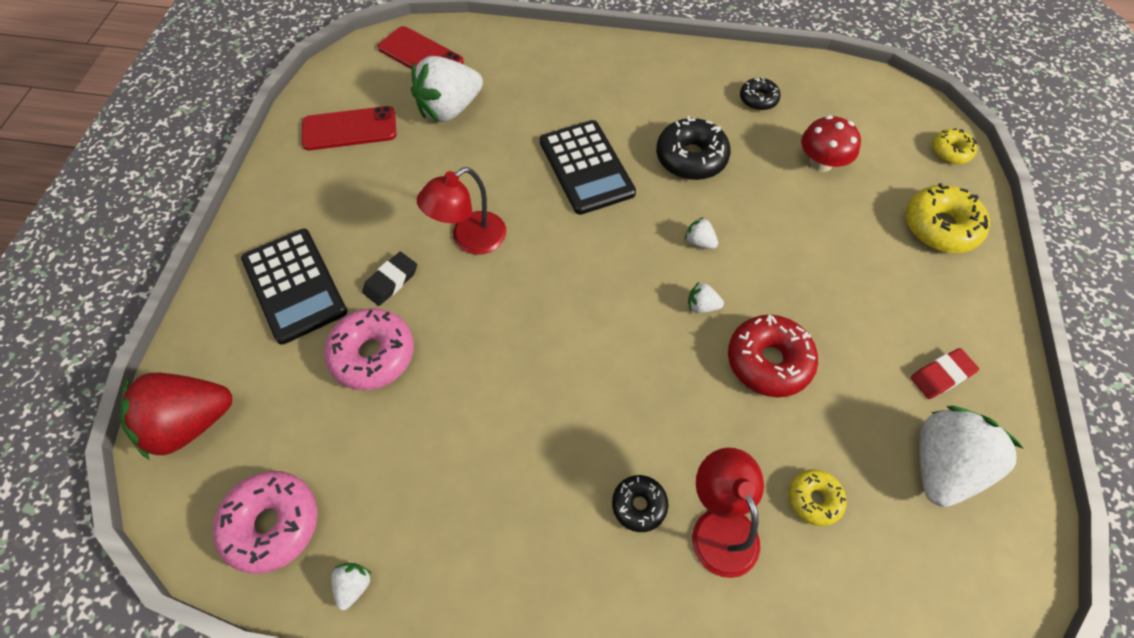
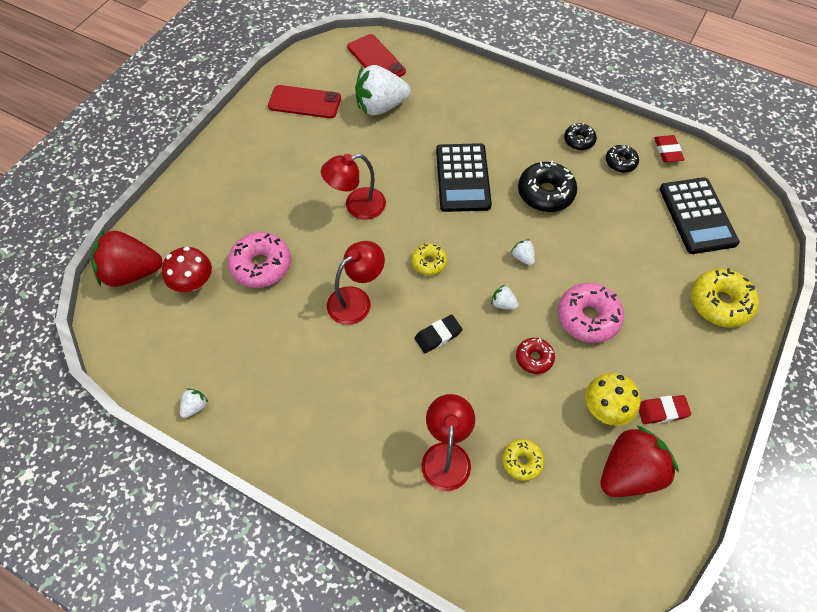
camera: 20 degrees right, 0 degrees up
(272, 524) = (159, 352): pink donut -> pink donut (588, 317)
(294, 285) = (227, 203): black calculator -> black calculator (697, 216)
(391, 281) = (292, 219): black eraser -> black eraser (438, 335)
(518, 360) = (356, 300): none -> red lamp
(639, 505) = (397, 422): black donut -> black donut (579, 140)
(768, 361) = (534, 358): red donut -> red donut, size x0.58
(802, 73) = (667, 151): none -> red eraser
(821, 162) = (647, 226): red mushroom -> red mushroom (193, 282)
(878, 395) = (606, 408): none -> yellow mushroom
(942, 466) = (629, 472): white strawberry -> red strawberry
(950, 151) = (760, 247): yellow donut -> yellow donut (429, 262)

